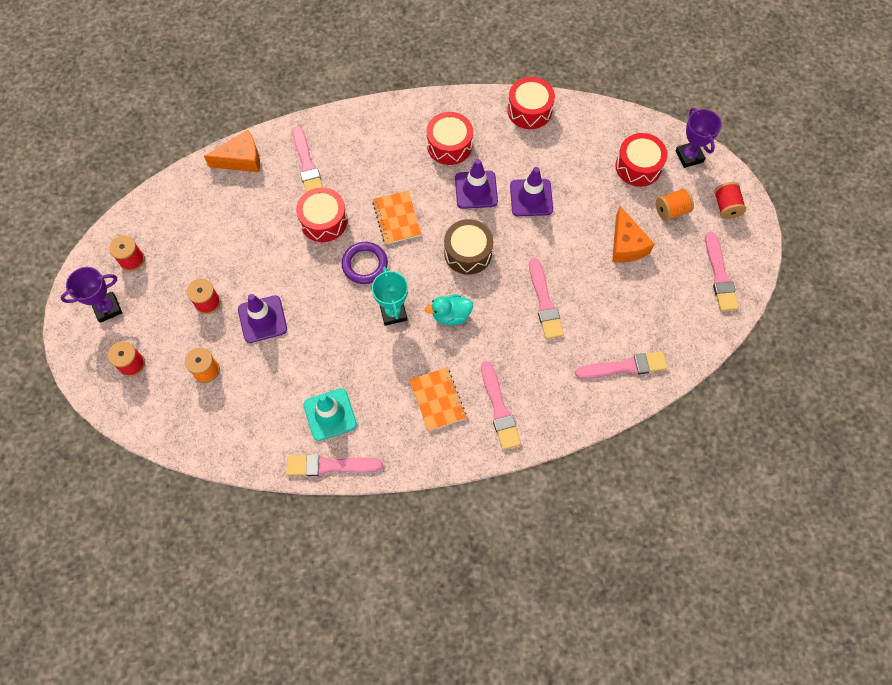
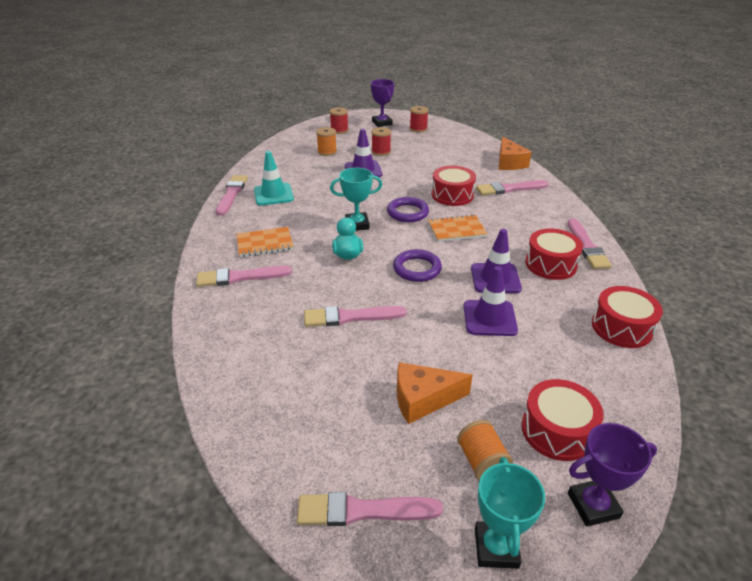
camera: 95 degrees right, 30 degrees down
(468, 253) = (417, 269): brown drum -> purple ring
(625, 367) = (250, 376): pink brush -> pink brush (587, 246)
(726, 207) = (496, 548): red spool -> turquoise trophy

